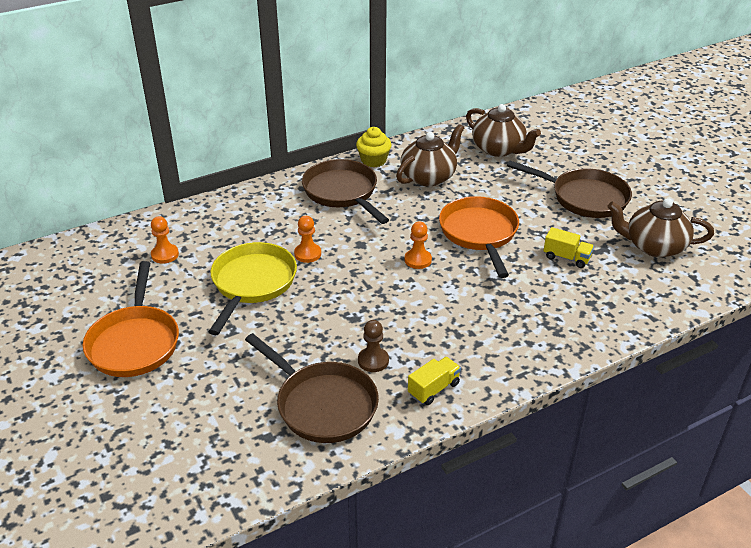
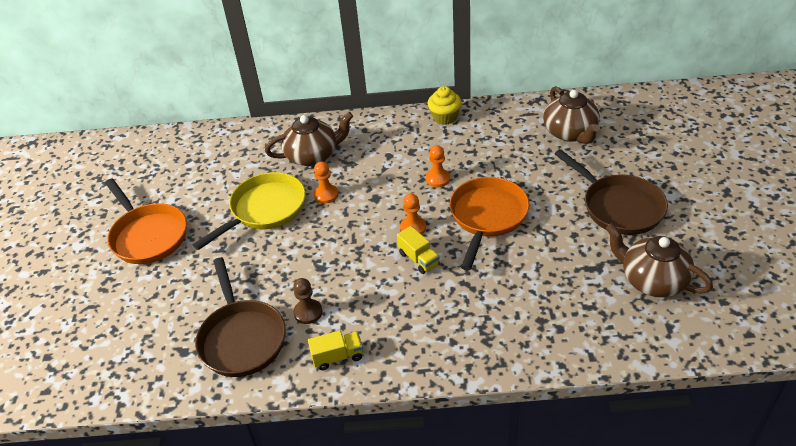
camera: 30 degrees right, 5 degrees up
(134, 342) = (148, 235): orange pan -> orange pan turned 60 degrees counterclockwise
(165, 255) = (219, 164): orange pawn -> orange pawn (438, 179)
(342, 192) = (395, 143): brown pan -> none
(429, 177) = (483, 146): brown teapot -> brown teapot (313, 155)
(566, 258) = (552, 266): yellow truck -> yellow truck (418, 259)

